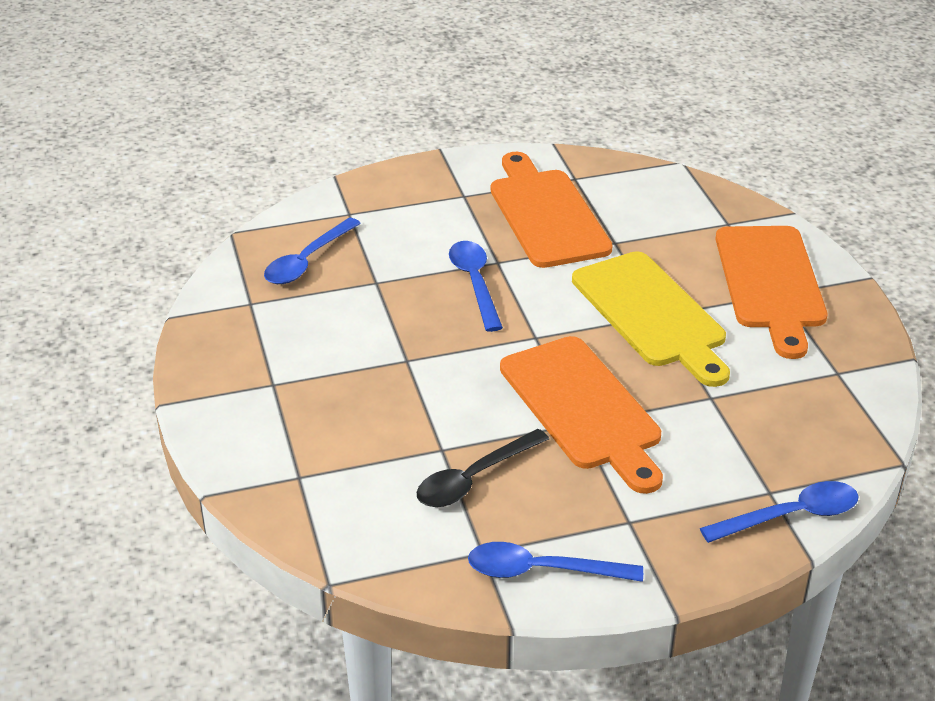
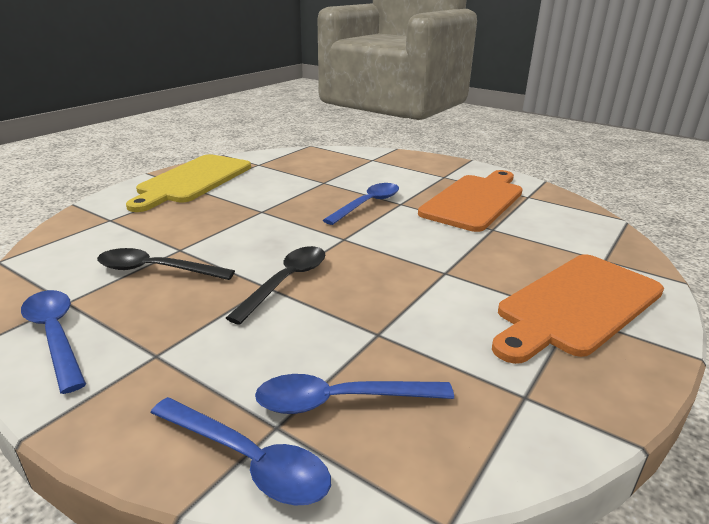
camera: 50 degrees right, 10 degrees down
(307, 261) = (314, 164): blue spoon -> blue spoon (341, 401)
(583, 408) = (286, 282): orange cutting board -> black spoon
(652, 314) = (440, 269): yellow cutting board -> yellow cutting board (193, 180)

